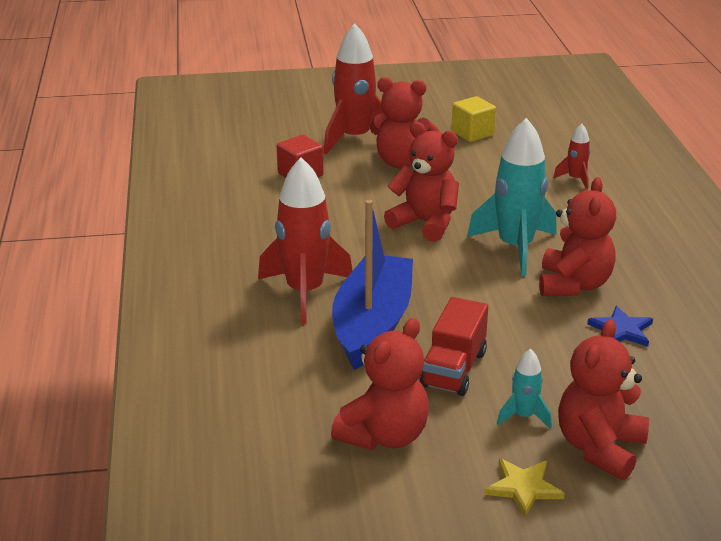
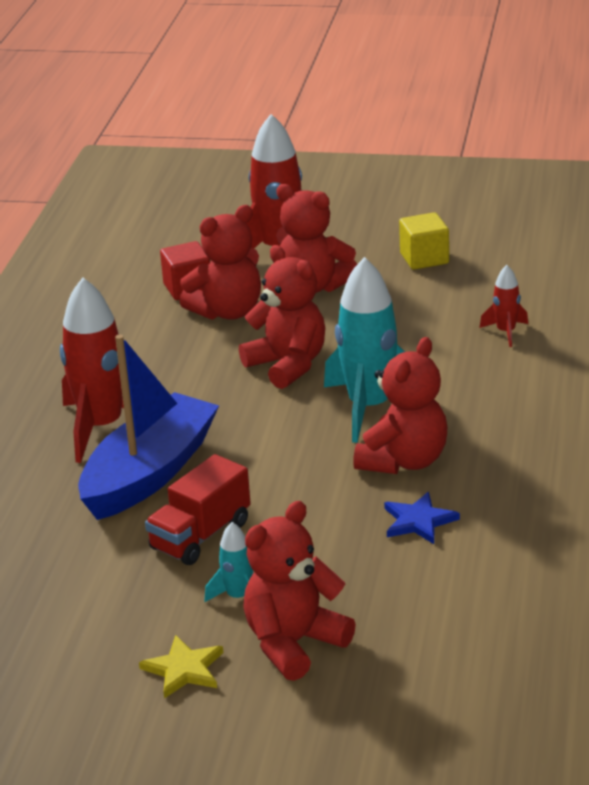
camera: 20 degrees right, 0 degrees up
(384, 436) = (81, 593): red teddy bear -> red teddy bear (227, 312)

